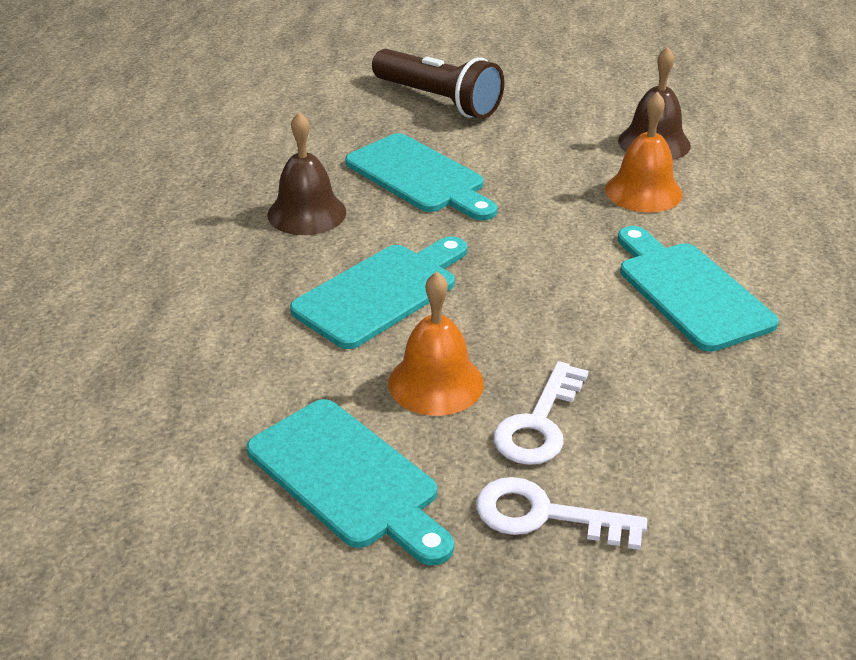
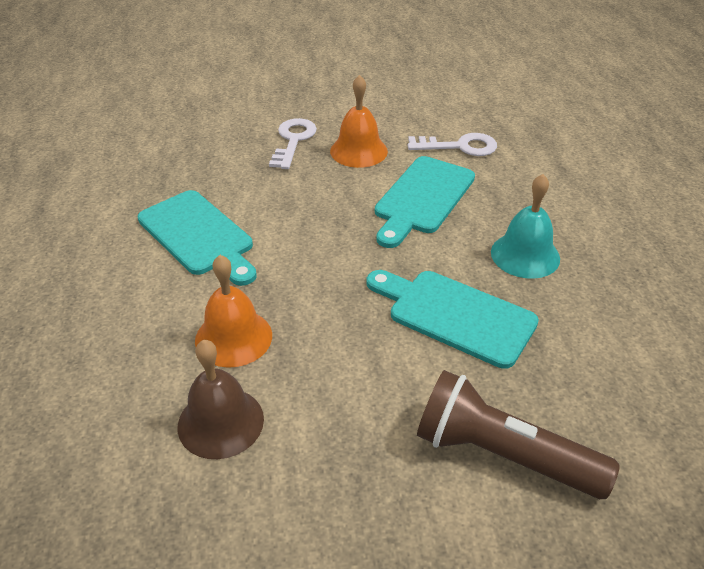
camera: 165 degrees right, 5 degrees up
(306, 213) = (525, 255): brown bell -> turquoise bell
(348, 478) = (382, 105): turquoise cutting board -> none
(544, 515) = (282, 106): white key -> white key (460, 146)

